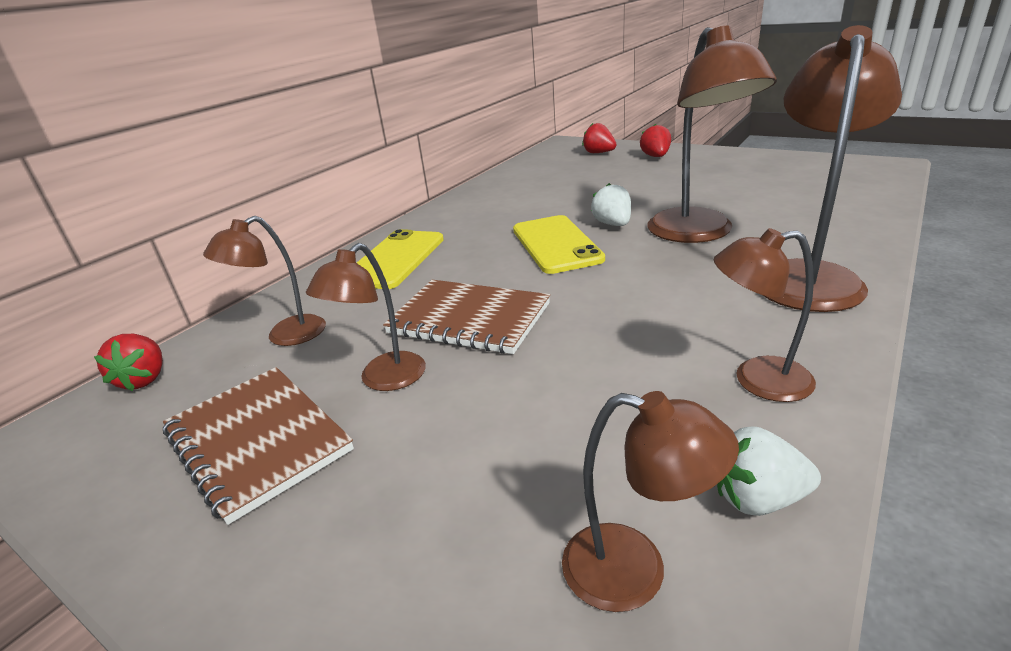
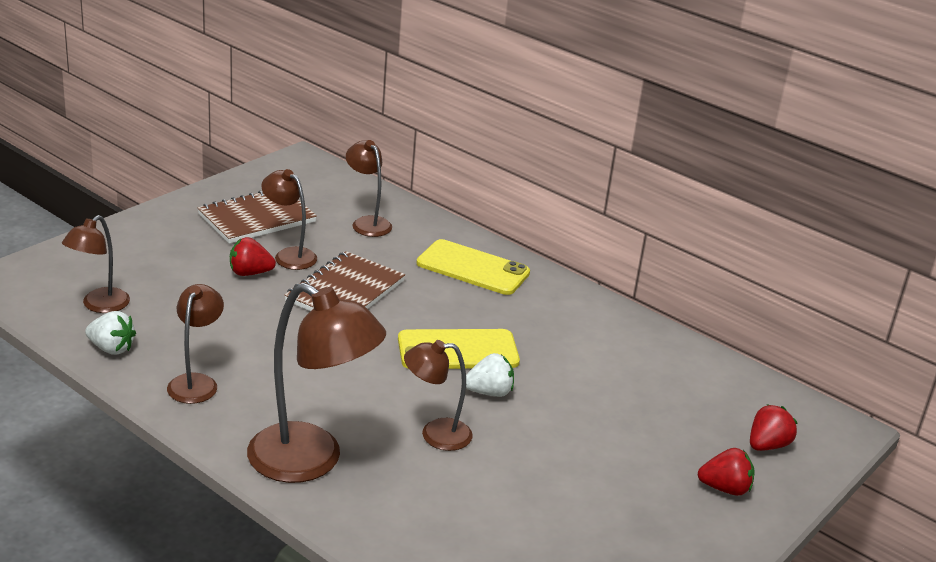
camera: 90 degrees right, 0 degrees up
(144, 379) = (344, 181): red strawberry -> red strawberry (250, 273)
(697, 234) = (435, 434): brown lamp -> brown lamp, size x0.57
(758, 498) = (111, 348): white strawberry -> white strawberry turned 105 degrees clockwise

